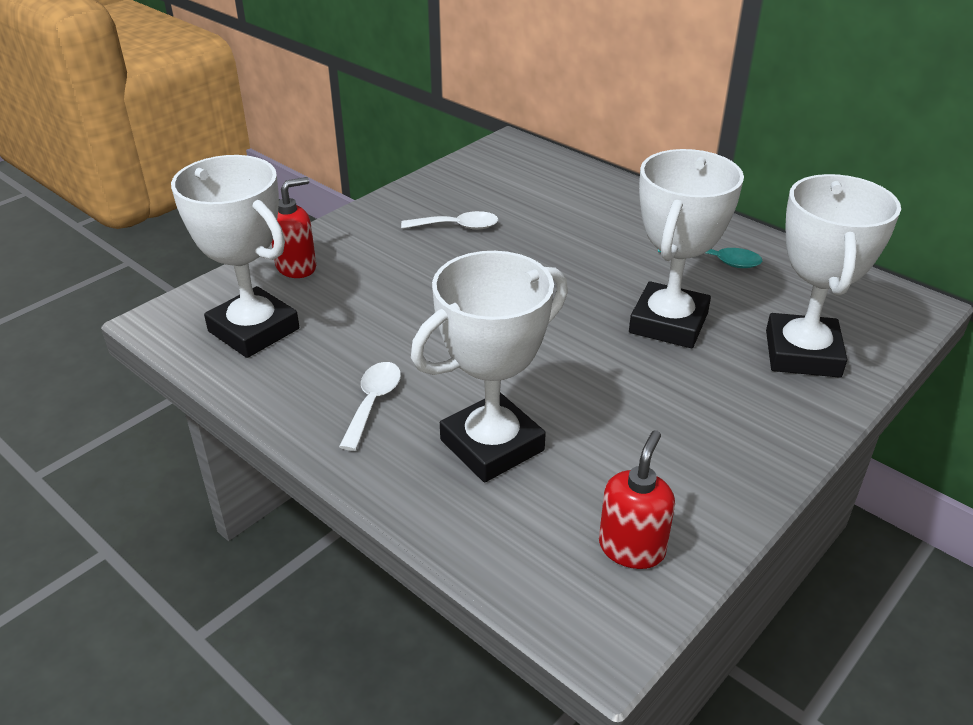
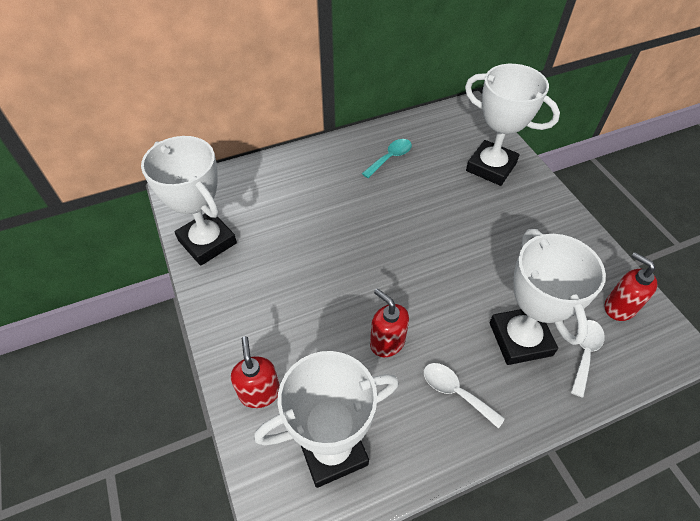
camera: 65 degrees left, 15 degrees up
(411, 333) = (387, 342): none -> red soap dispenser
(457, 227) = (270, 266): white spoon -> white spoon (584, 353)
(668, 323) = (439, 206): white trophy -> white trophy (207, 242)

